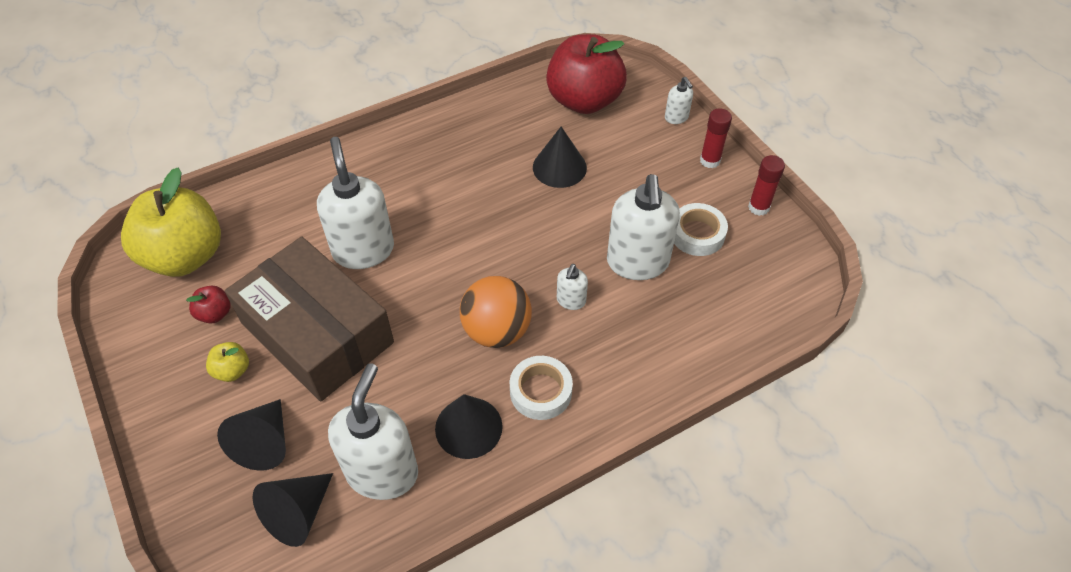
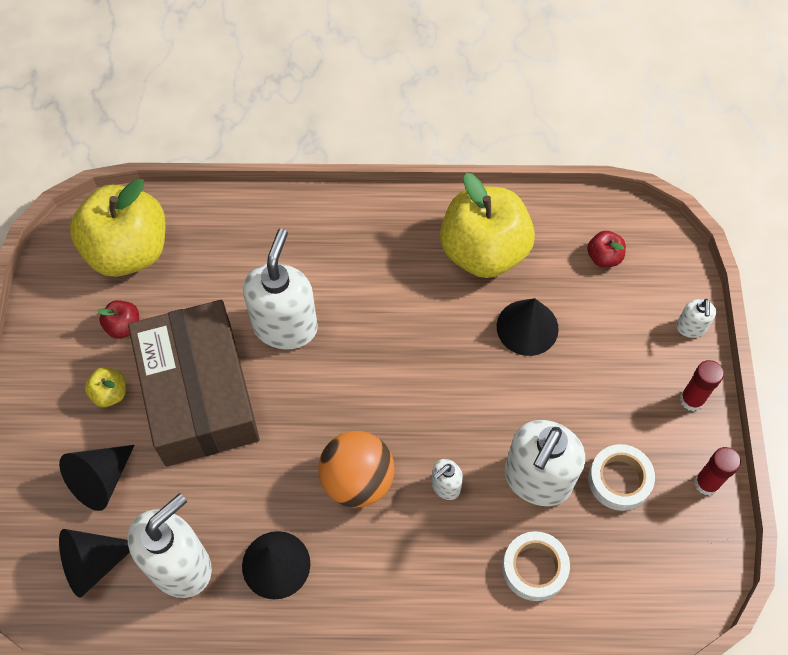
camera: 30 degrees right, 10 degrees up
(492, 133) = (483, 251): none -> yellow apple
(540, 391) = (360, 566): white tape -> white tape (534, 568)
(584, 100) = (604, 257): red apple -> red apple, size x0.41

